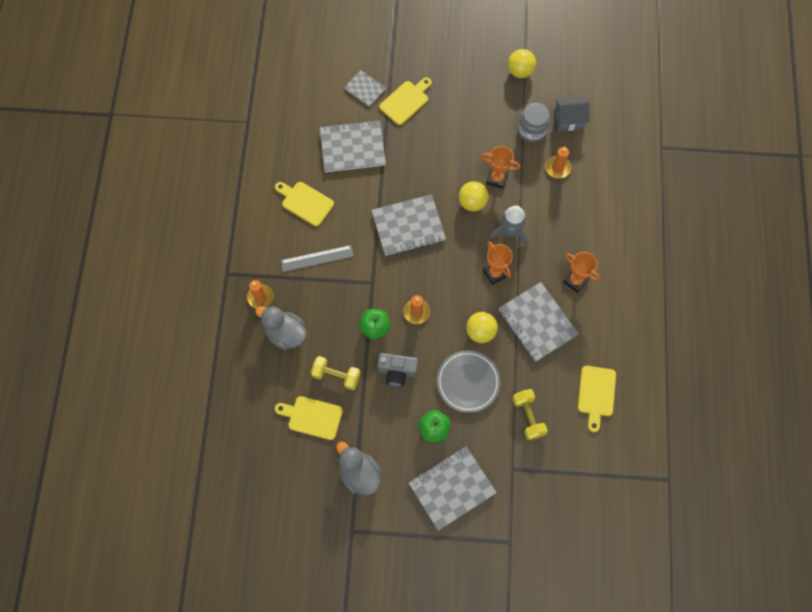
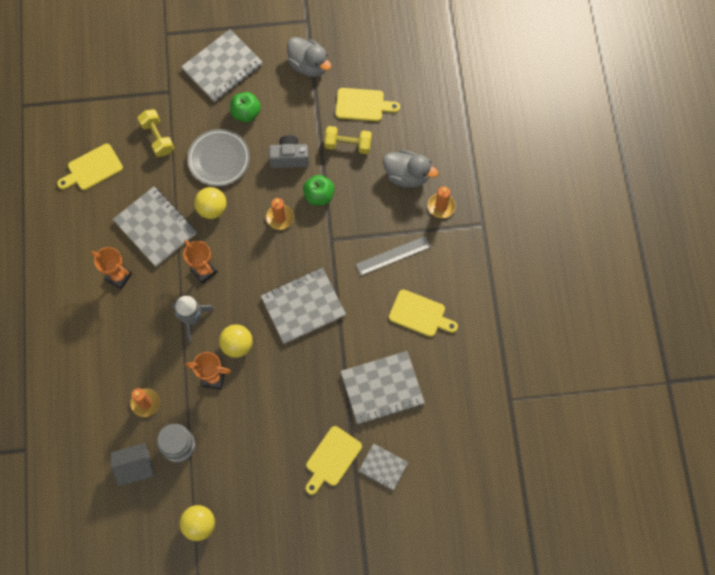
camera: 170 degrees right, 0 degrees up
(596, 394) = (92, 168): yellow cutting board -> yellow cutting board turned 120 degrees counterclockwise

